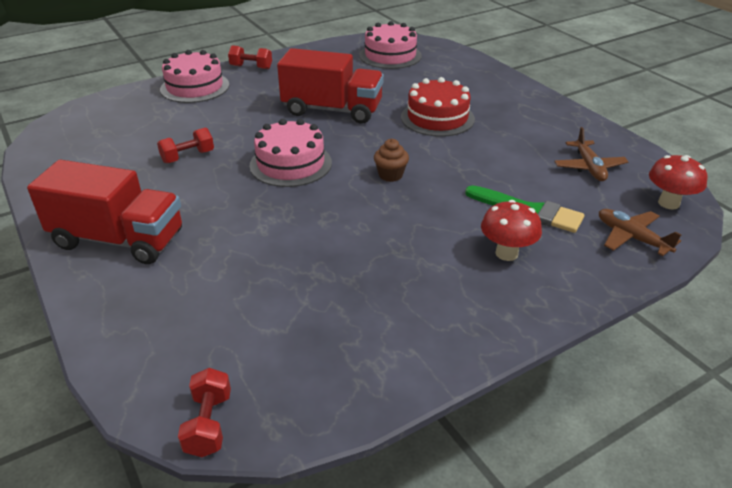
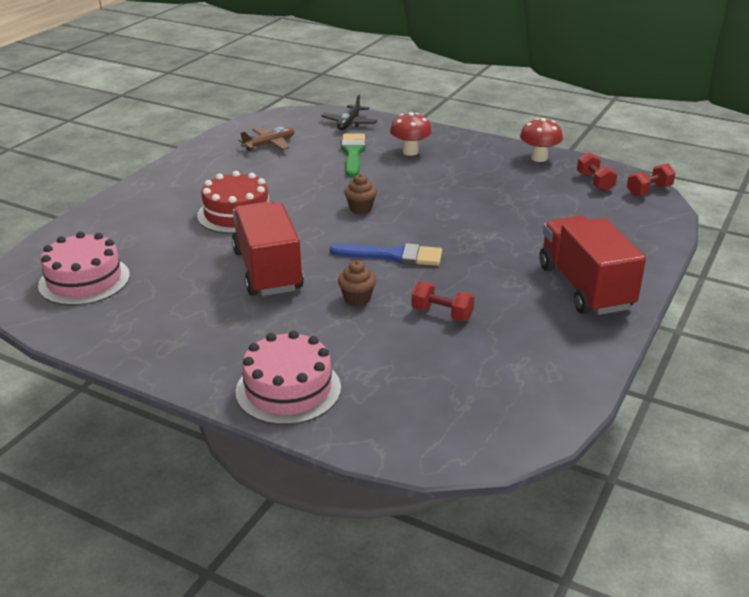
camera: 120 degrees left, 5 degrees down
(251, 67) = (191, 371): red dumbbell -> red dumbbell (595, 182)
(252, 131) = (357, 299): none -> brown cupcake
(290, 164) = (393, 256): pink cake -> blue brush
(631, 238) = (349, 123): brown plane -> black plane
(669, 203) = (295, 118): red mushroom -> red mushroom (539, 158)

